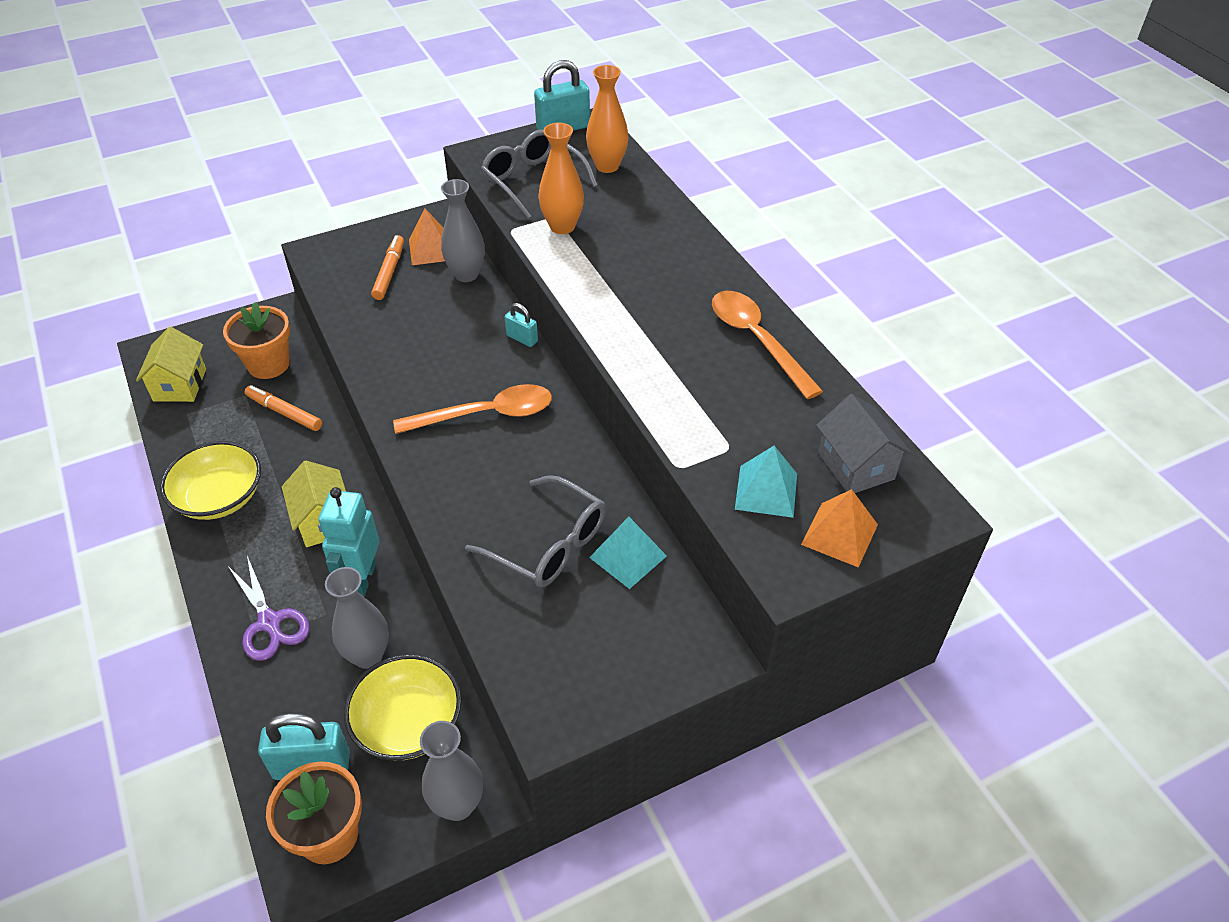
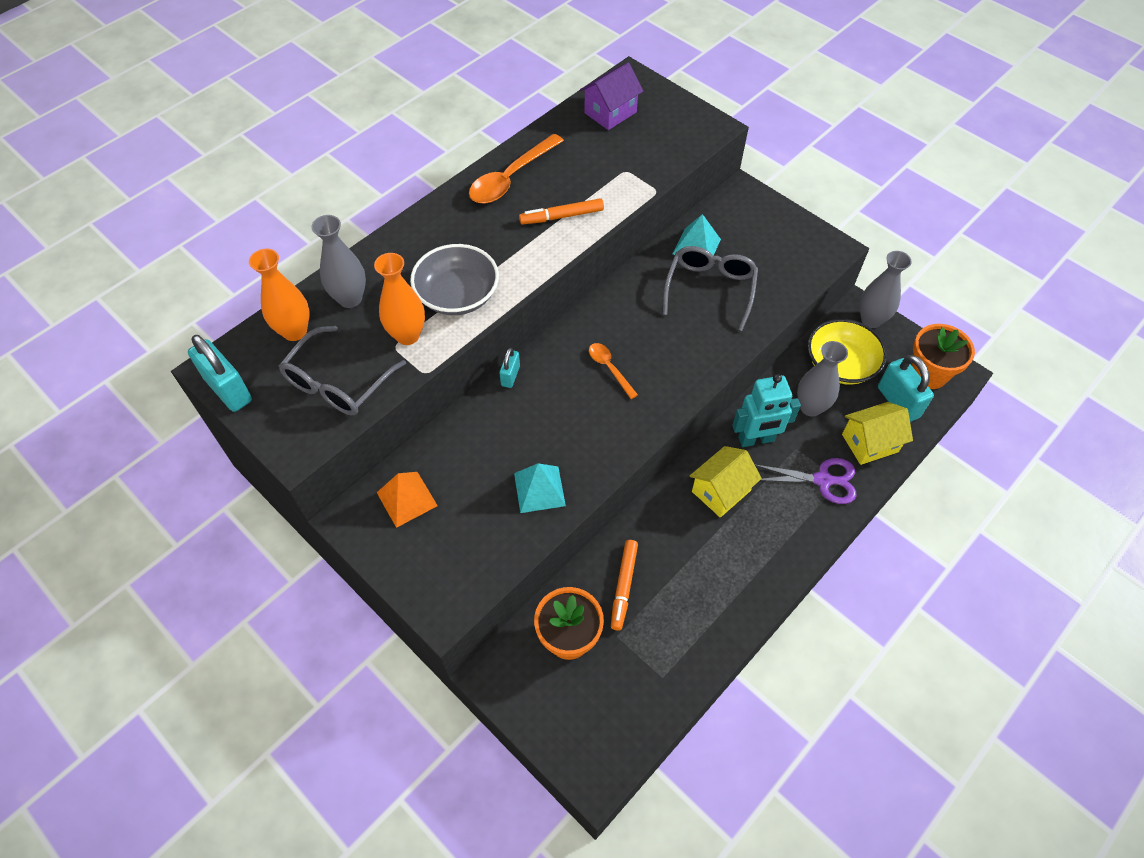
camera: 110 degrees left, 10 degrees up
(180, 385) = (630, 710): yellow house -> yellow house (869, 443)
(219, 497) = (738, 584): yellow bowl -> none
(270, 623) = (823, 480): purple scissors -> purple scissors turned 60 degrees clockwise
(389, 272) = (455, 521): orange marker -> orange marker (561, 216)
(466, 274) = (437, 452): grey vase -> grey vase (350, 298)
(485, 415) = (609, 368): orange spoon -> orange spoon, size x0.55
(594, 266) = (457, 295): none -> grey bowl
(766, 491) = (654, 147): turquoise pyramid -> turquoise pyramid (539, 489)
(839, 534) = (669, 111): orange pyramid -> none
(856, 466) = (610, 112): grey house -> purple house

